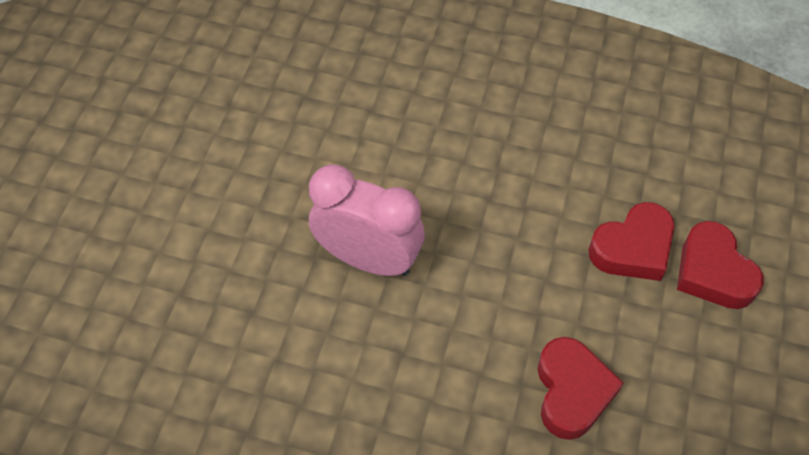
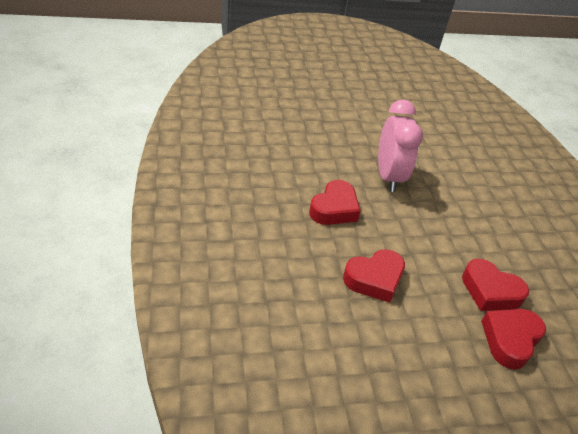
camera: 60 degrees right, 15 degrees down
(412, 381) = (334, 209): none -> red heart

